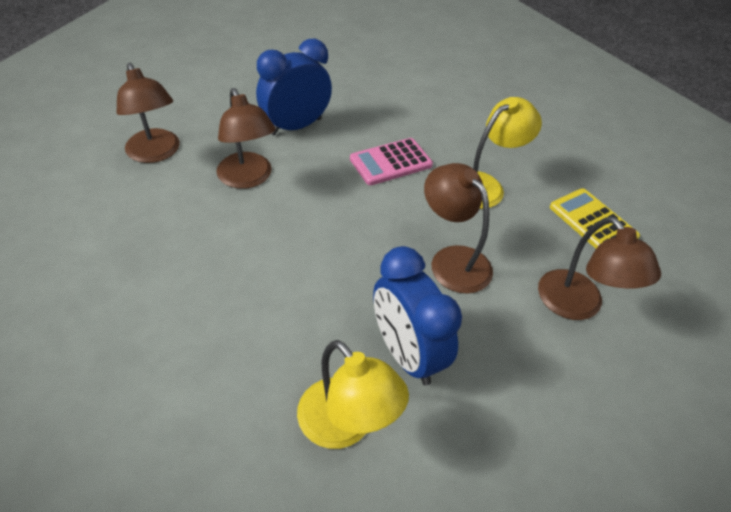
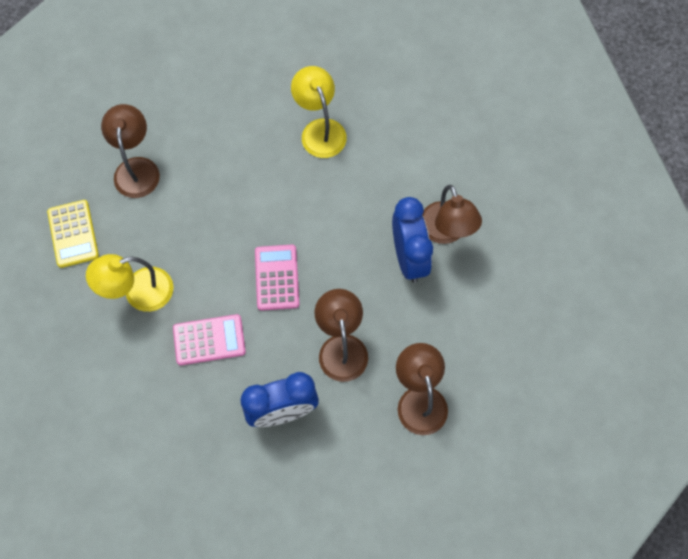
camera: 160 degrees left, 20 degrees up
(341, 224) = (277, 277): none -> pink calculator
(406, 353) = (268, 163): blue clock -> blue clock (409, 258)
(452, 260) = (205, 224): brown lamp -> brown lamp (446, 232)

